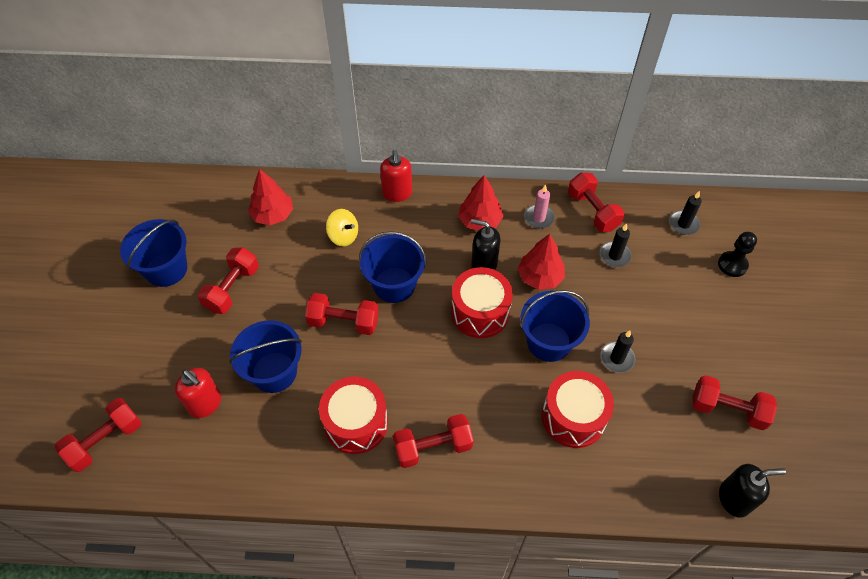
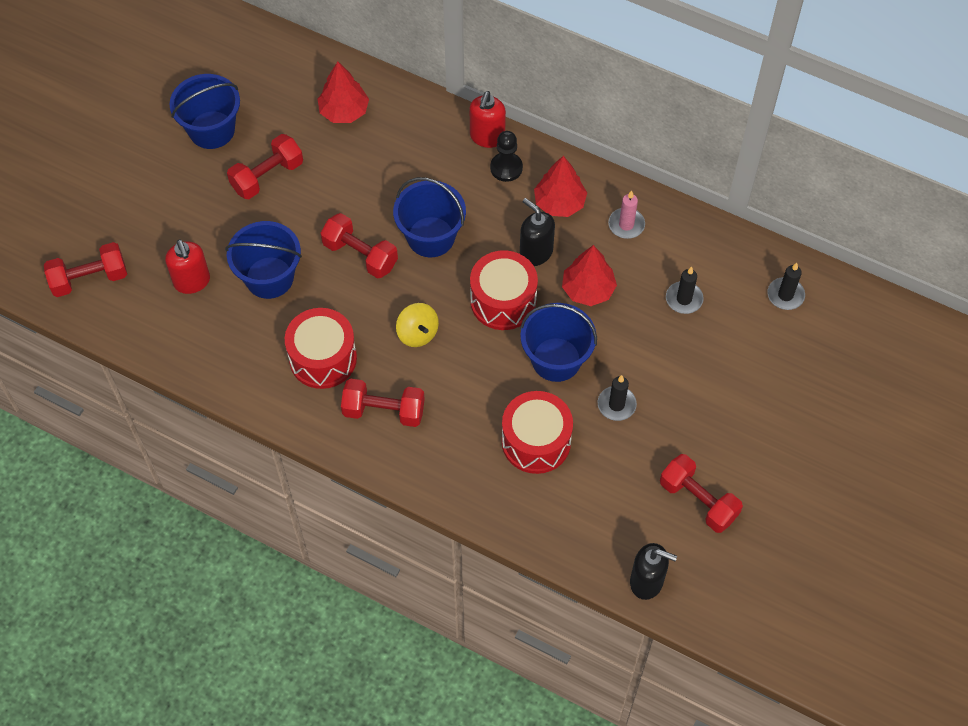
camera: 25 degrees right, 5 degrees up
(343, 236) = (405, 163): yellow spinning top -> yellow spinning top (417, 333)
(592, 211) = (691, 240): red dumbbell -> none
(732, 265) = (809, 361): black pawn -> black pawn (506, 168)

